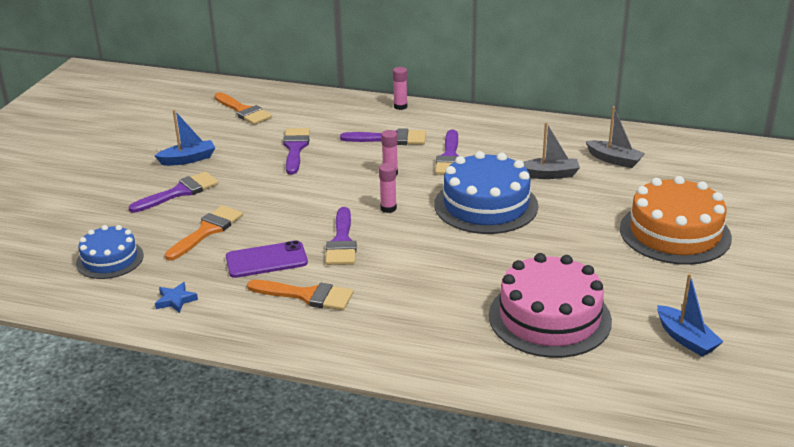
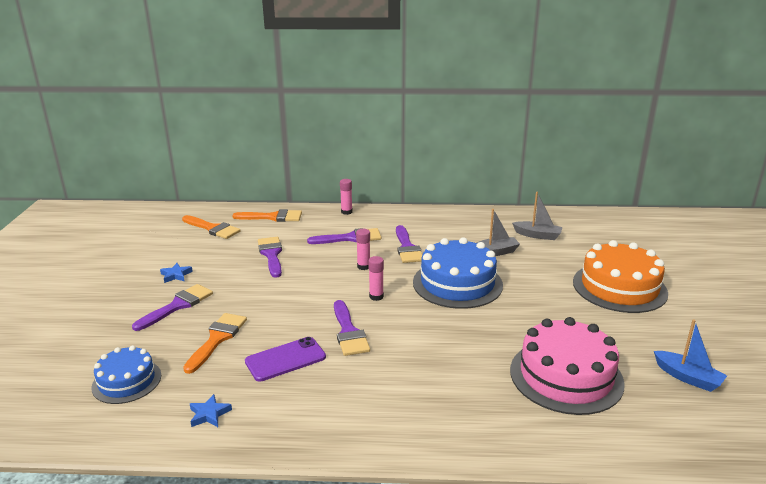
camera: 15 degrees left, 5 degrees down
(188, 159) = (176, 275): blue boat -> blue star
(307, 295) = (339, 389): orange brush -> orange brush (273, 217)

